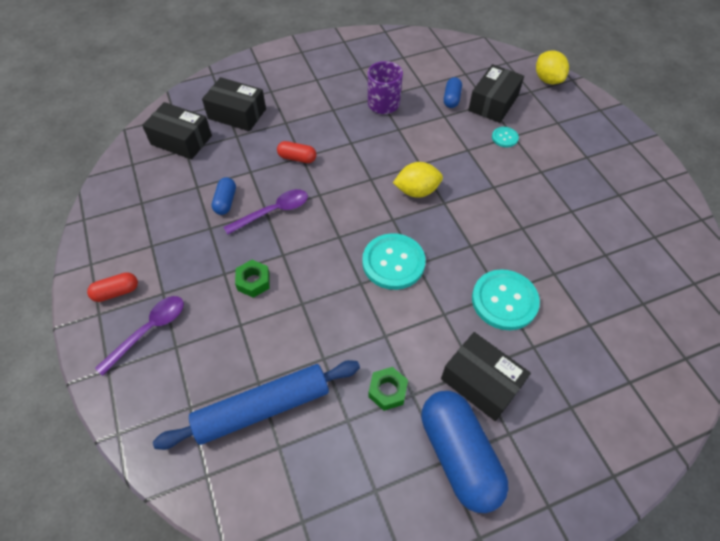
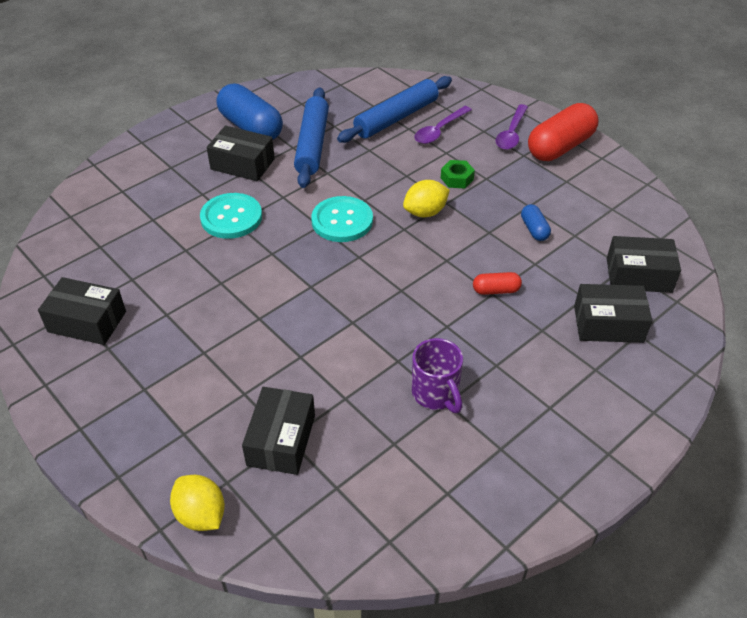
camera: 160 degrees right, 10 degrees down
(116, 292) = (560, 147): red capsule -> red capsule, size x2.11
(273, 212) = (481, 232): purple spoon -> purple spoon (439, 130)
(387, 391) = (312, 144): green nut -> blue rolling pin
(416, 191) = (345, 290): yellow lemon -> yellow lemon (425, 212)
(451, 99) = (344, 430): blue capsule -> none
(504, 138) = (256, 386): turquoise button -> none
(641, 222) = (87, 322): none -> black box

